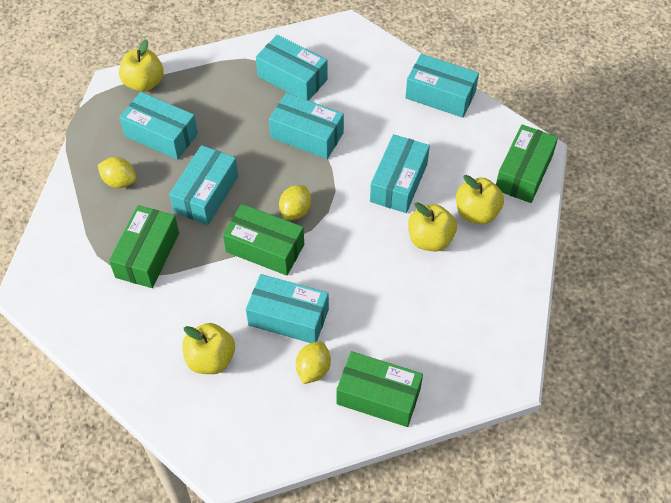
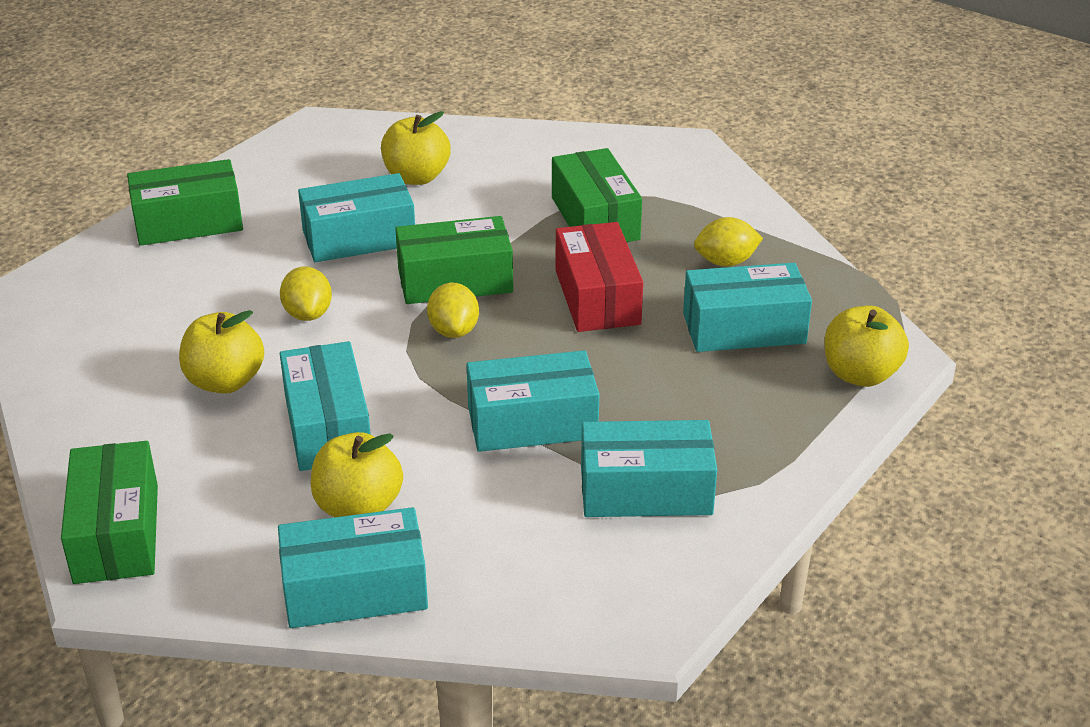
camera: 145 degrees right, 20 degrees down
(206, 194) = (597, 297): turquoise box -> red box
(313, 369) = (287, 212): yellow lemon -> yellow lemon (308, 314)
(476, 213) = (170, 443): yellow apple -> yellow apple (358, 507)

